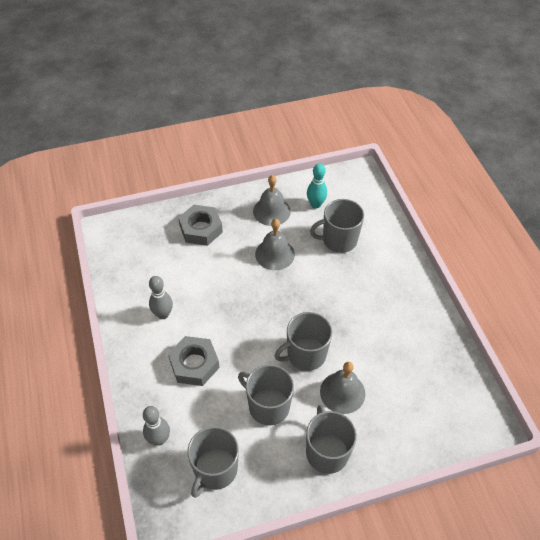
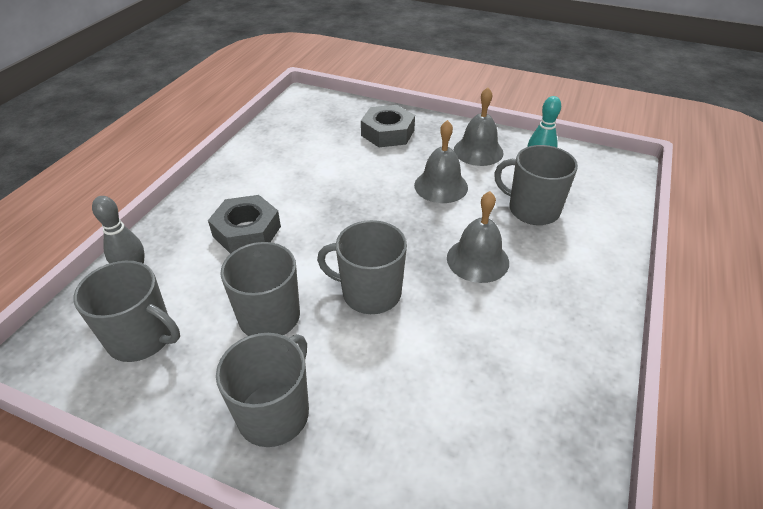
camera: 40 degrees right, 10 degrees down
(163, 314) = (271, 177): grey bowling pin -> none
(215, 470) = (142, 338): grey mug -> grey mug turned 135 degrees counterclockwise
(342, 392) = (369, 360): grey bell -> grey bell (477, 260)

